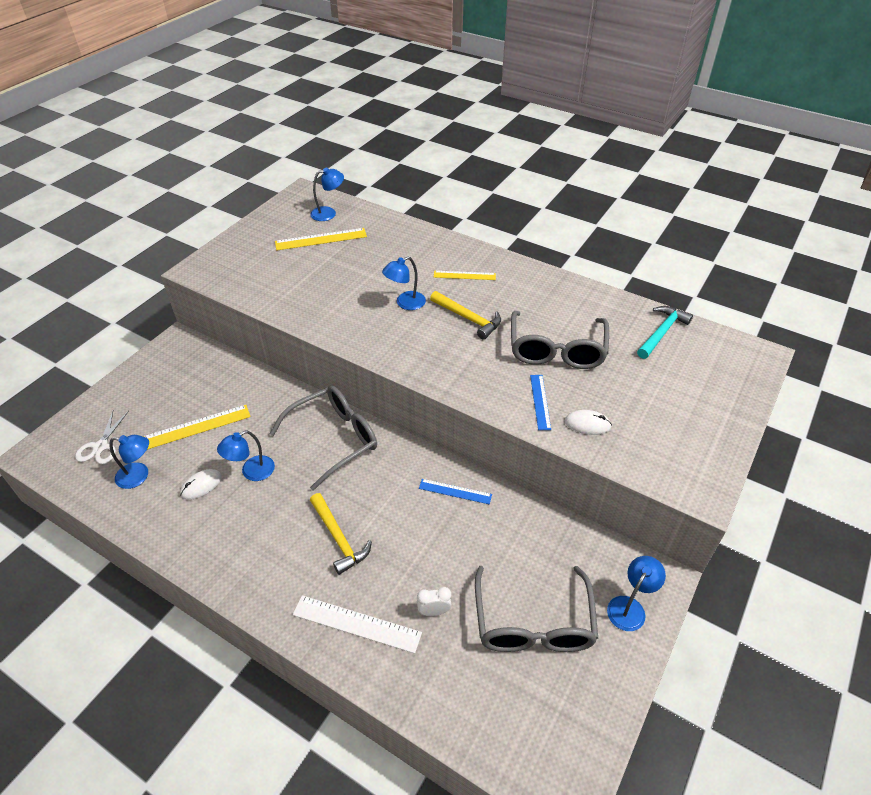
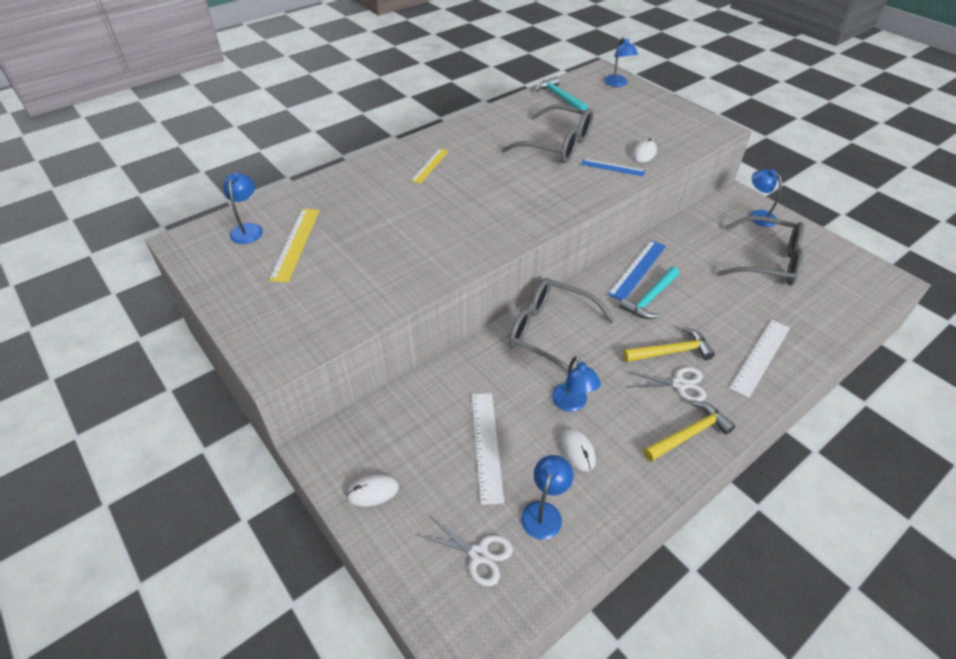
camera: 70 degrees left, 0 degrees up
(147, 377) = (373, 491): none -> white mouse
(197, 427) = (487, 445): yellow ruler -> white ruler
(296, 551) = (679, 384): none -> white scissors
(334, 439) = (550, 333): grey glasses -> grey glasses turned 45 degrees counterclockwise
(405, 303) = (449, 208): blue lamp -> blue lamp (617, 84)
(412, 509) = (650, 299): none -> turquoise hammer
(434, 611) = (753, 309): white clock -> none
(455, 491) = (638, 269): blue ruler -> blue ruler, size x1.55
(468, 318) = (493, 177): yellow hammer -> yellow hammer (689, 434)

